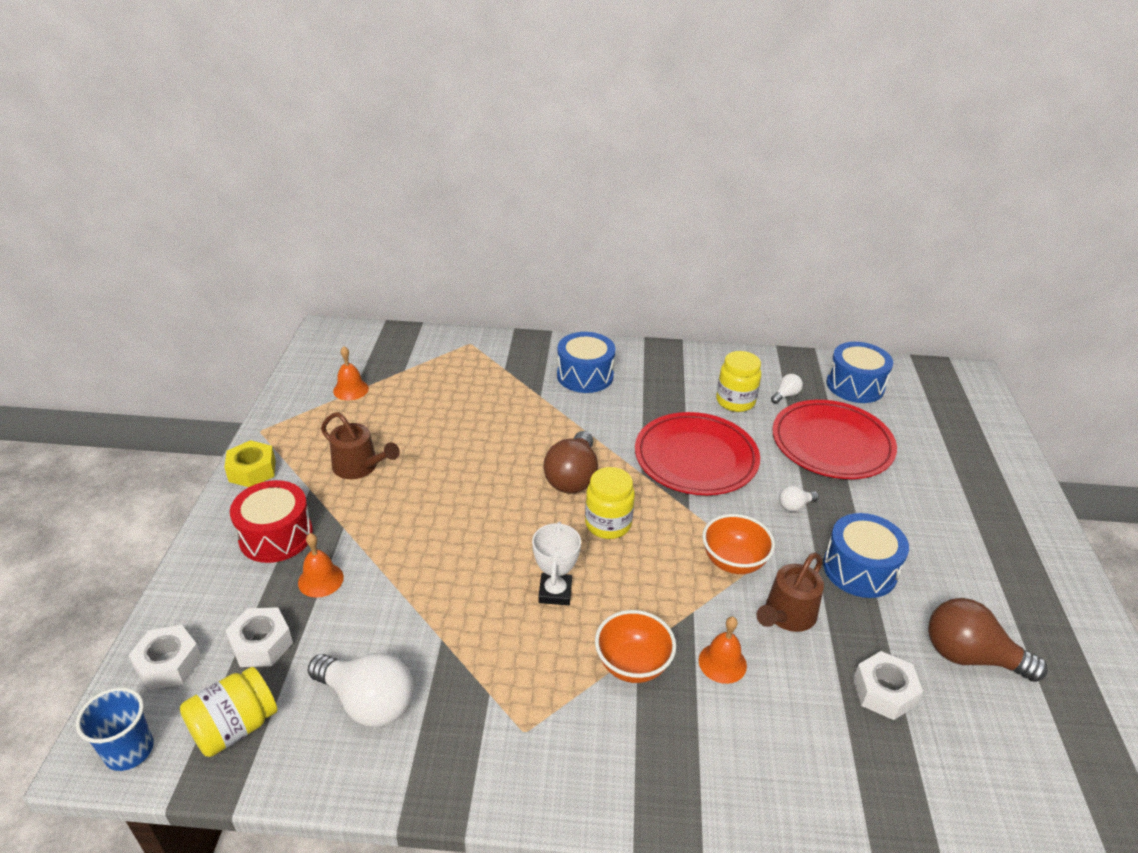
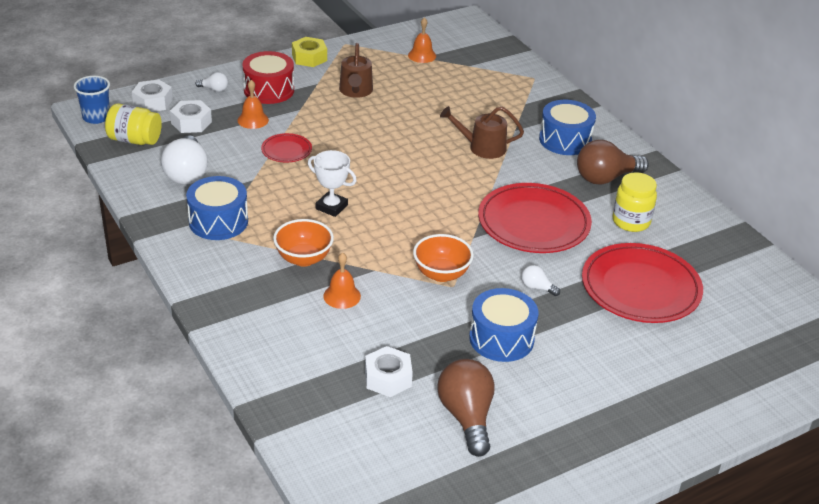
camera: 55 degrees right, 0 degrees up
(413, 579) = (286, 150): none -> red plate
(555, 592) = (331, 207): white trophy -> white trophy turned 60 degrees clockwise
(573, 477) = (445, 175): brown light bulb -> brown light bulb (605, 178)
(608, 524) = (416, 206): yellow jar -> none
(786, 395) = (676, 246): white light bulb -> white light bulb (214, 89)
(787, 615) = (415, 314): brown watering can -> brown watering can (482, 147)
(855, 385) = (745, 281): blue drum -> blue drum (218, 221)

